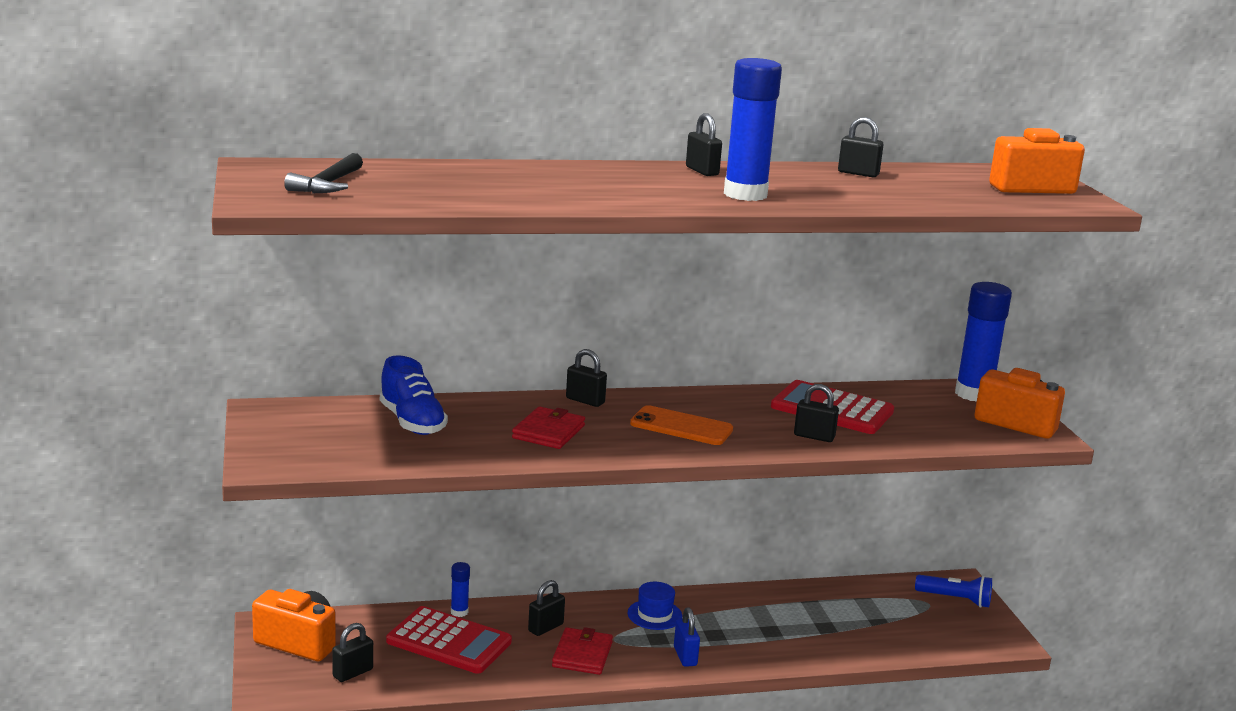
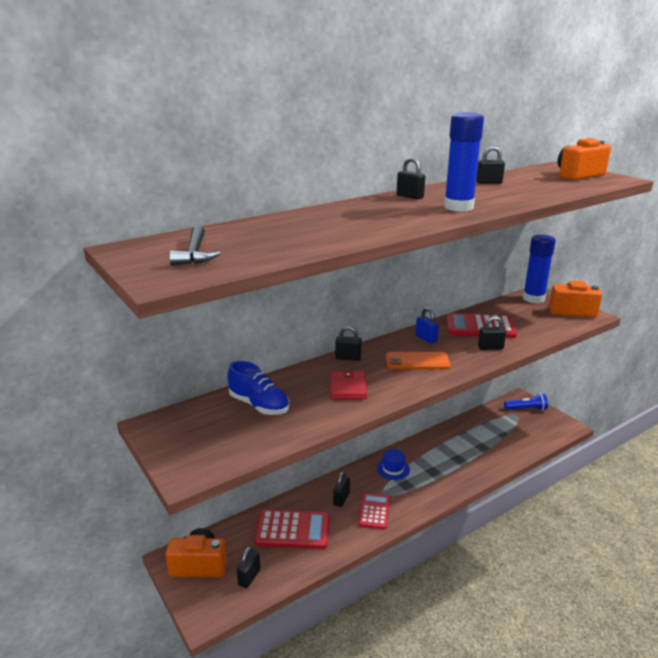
camera: 20 degrees left, 5 degrees up
(459, 612) = (284, 505): blue glue stick -> none
(582, 655) = (374, 511): red wallet -> red calculator
(685, 656) = (429, 492): blue padlock -> blue padlock (426, 339)

